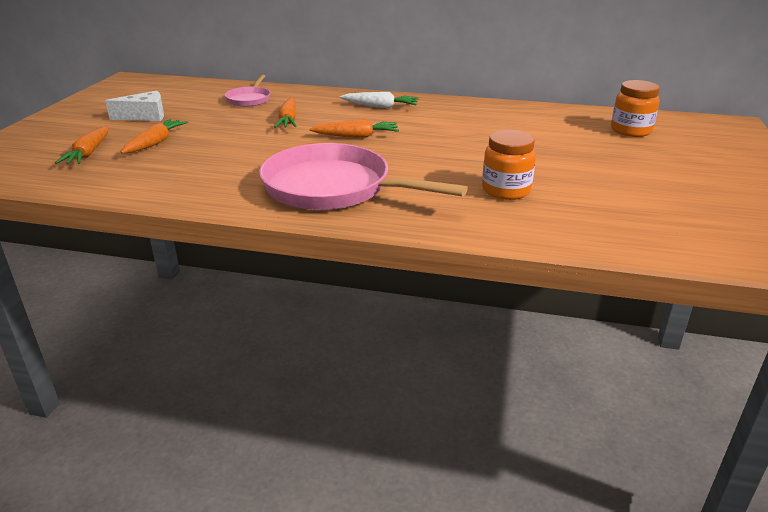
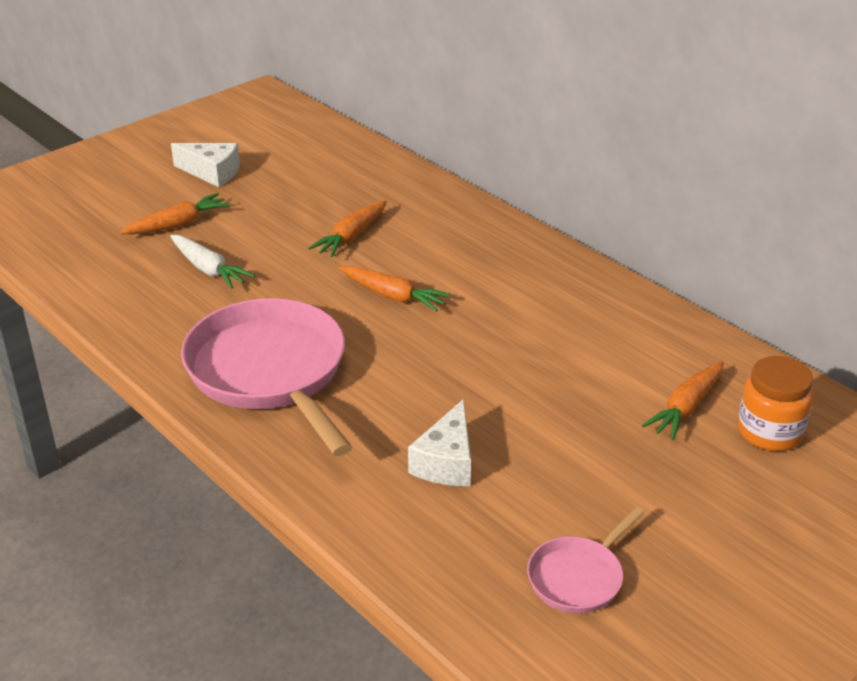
camera: 35 degrees right, 5 degrees up
(88, 153) = (104, 217): orange carrot -> orange carrot (686, 408)
(249, 99) = (351, 180): pink pan -> pink pan (578, 577)
(380, 106) = (488, 251): white carrot -> white carrot (208, 269)
(506, 190) = (446, 462): orange jar -> white cheese

